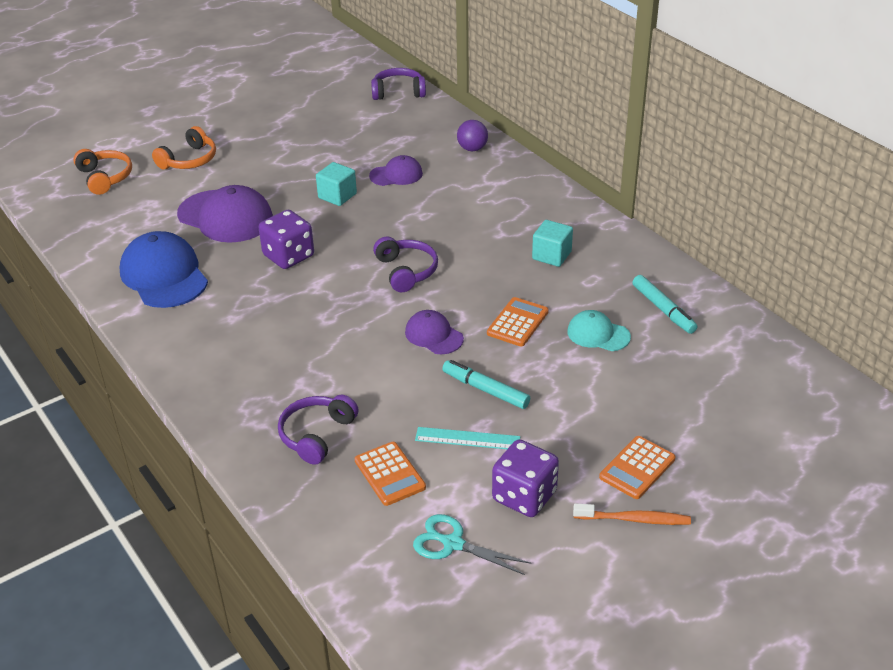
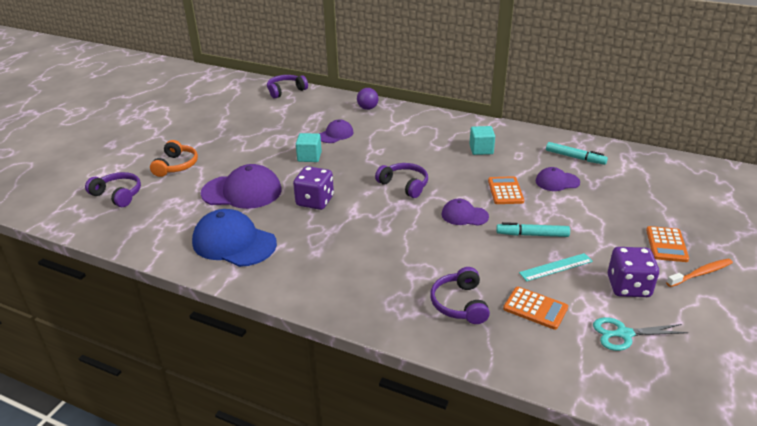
camera: 30 degrees left, 5 degrees down
(105, 178) = (118, 195): orange headphones -> purple headphones
(598, 334) = (557, 182): turquoise cap -> purple cap

